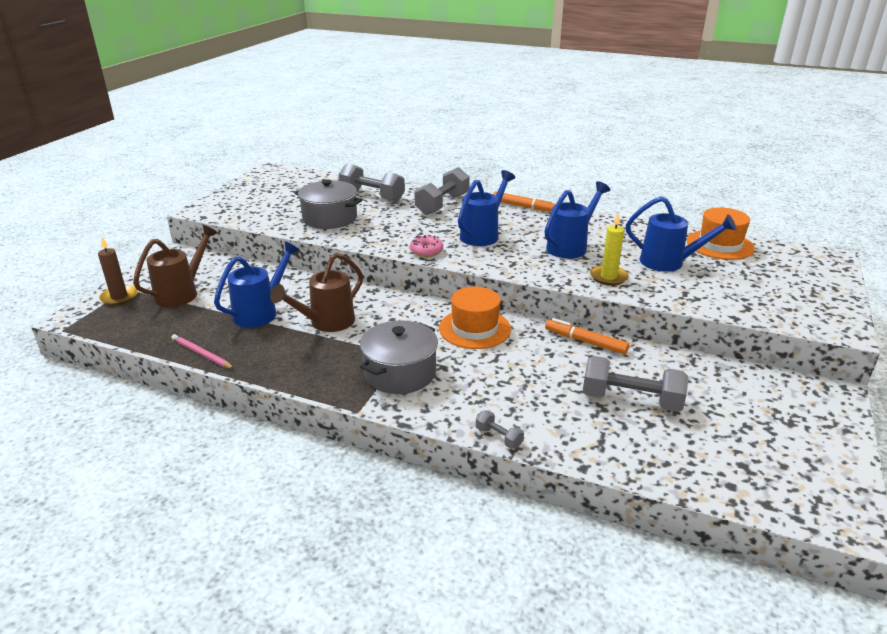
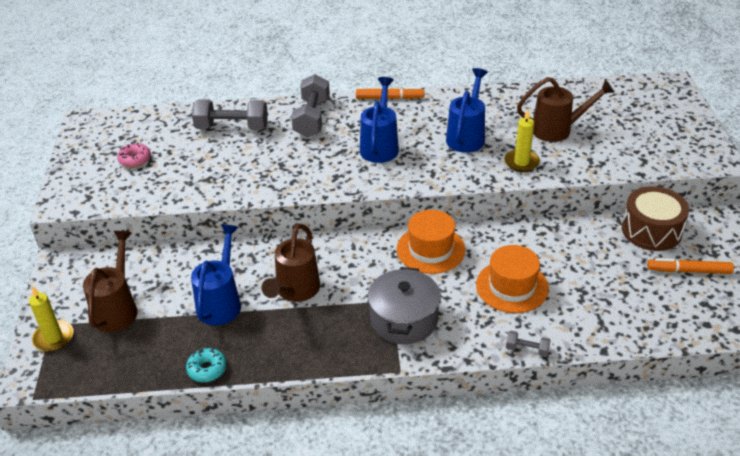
camera: 25 degrees left, 10 degrees up
(119, 297) = (53, 337): brown candle -> yellow candle
(201, 354) = (207, 369): pink pencil -> turquoise donut
(329, 218) = (214, 171): grey pot -> none
(426, 251) = (345, 183): pink donut -> pink donut (135, 159)
(585, 342) = (528, 230): orange marker -> orange marker (689, 271)
(631, 400) = (598, 276): grey dumbbell -> none
(668, 263) = (557, 130): blue watering can -> brown watering can
(719, 245) = (584, 95): orange hat -> orange hat (512, 286)
(725, 380) = (651, 230): none -> brown drum

